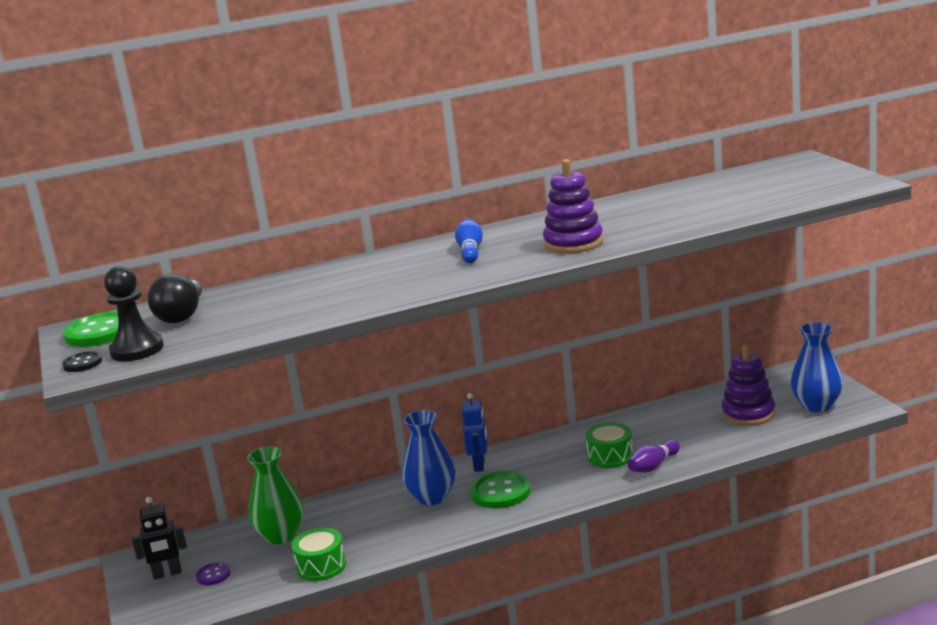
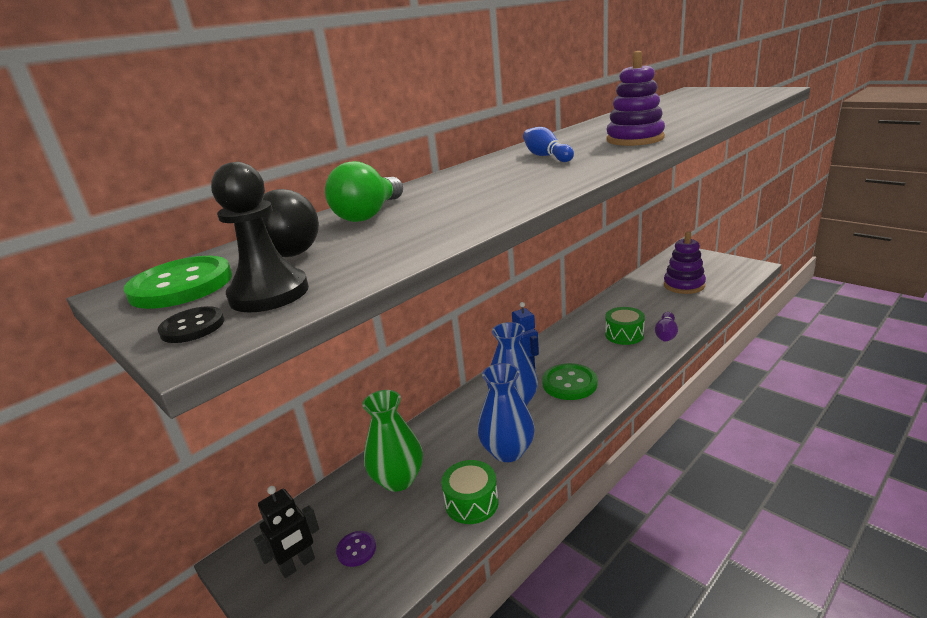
camera: 25 degrees left, 5 degrees up
(262, 293) = (369, 214): none -> green light bulb
(817, 405) = (721, 271): blue vase -> blue vase (508, 451)

